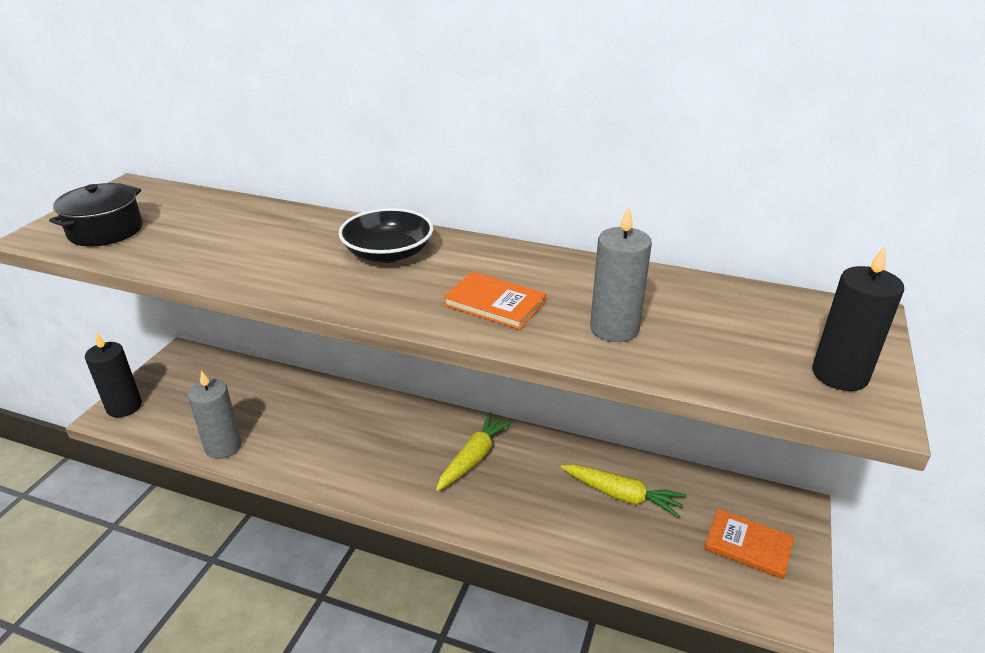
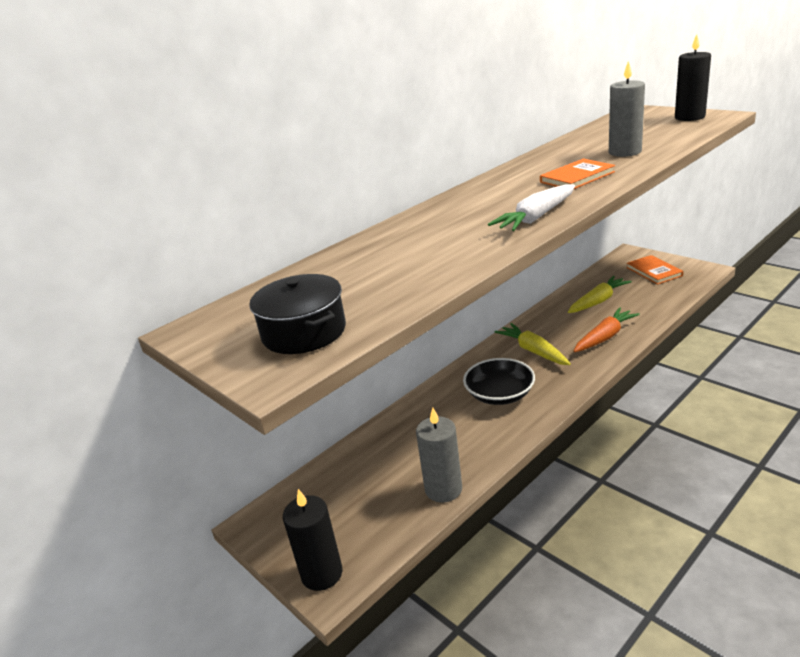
camera: 60 degrees left, 5 degrees down
(349, 295) = (536, 217): none -> white carrot
(388, 253) = (477, 206): black bowl -> black bowl (500, 394)
(529, 517) = (605, 337): none -> orange carrot
(748, 545) = (654, 271): orange book -> orange book turned 75 degrees counterclockwise

